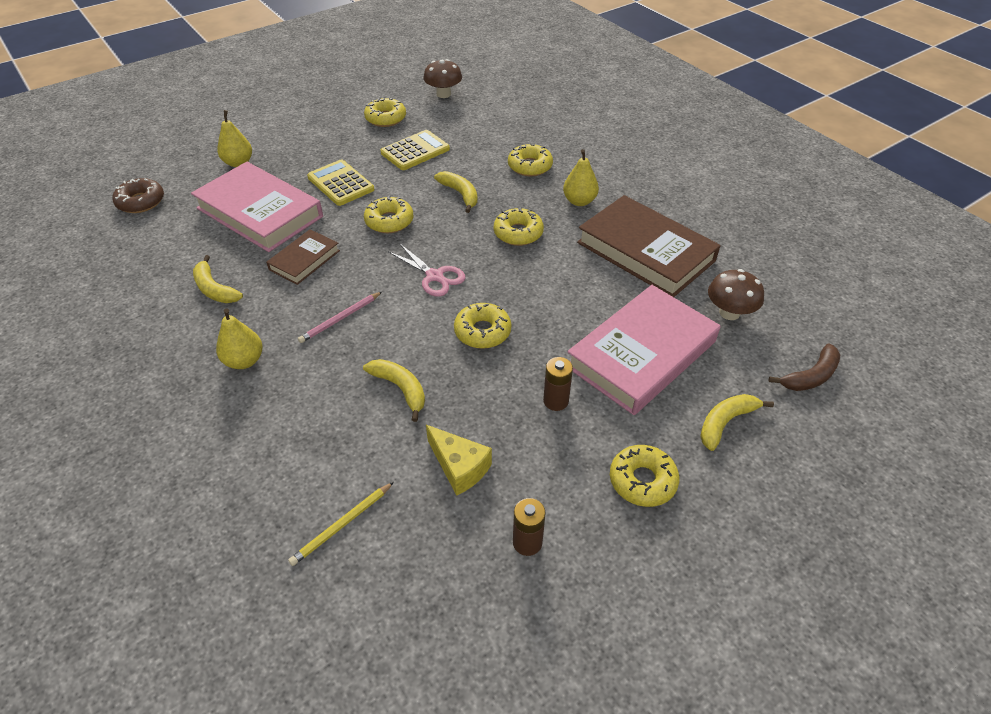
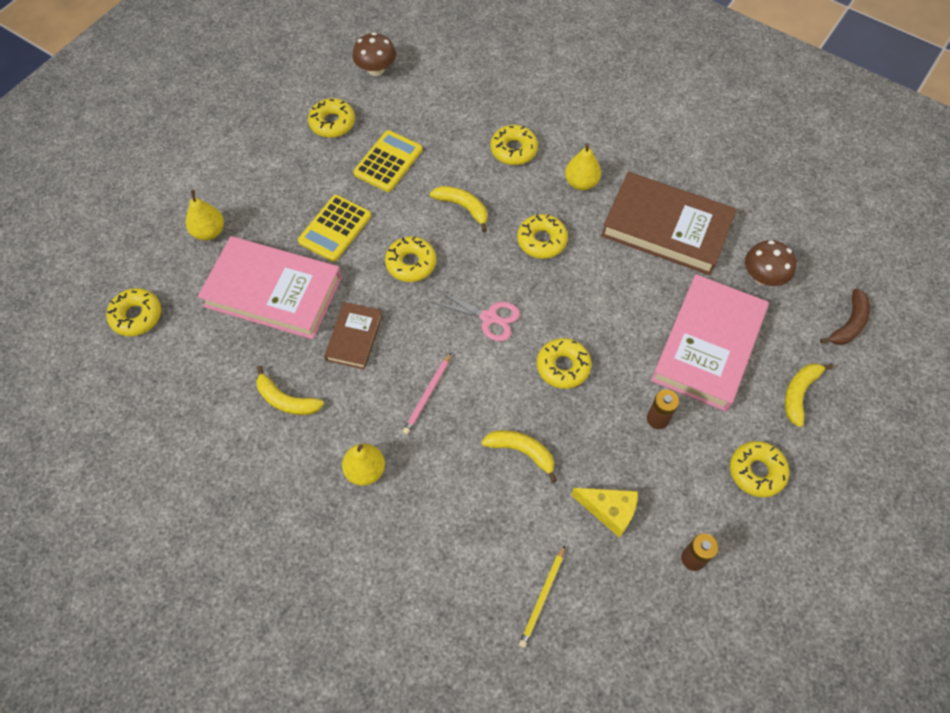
camera: 20 degrees left, 15 degrees up
(141, 202) = (136, 316): brown donut -> yellow donut
(340, 183) = (335, 229): yellow calculator -> yellow calculator turned 90 degrees counterclockwise

